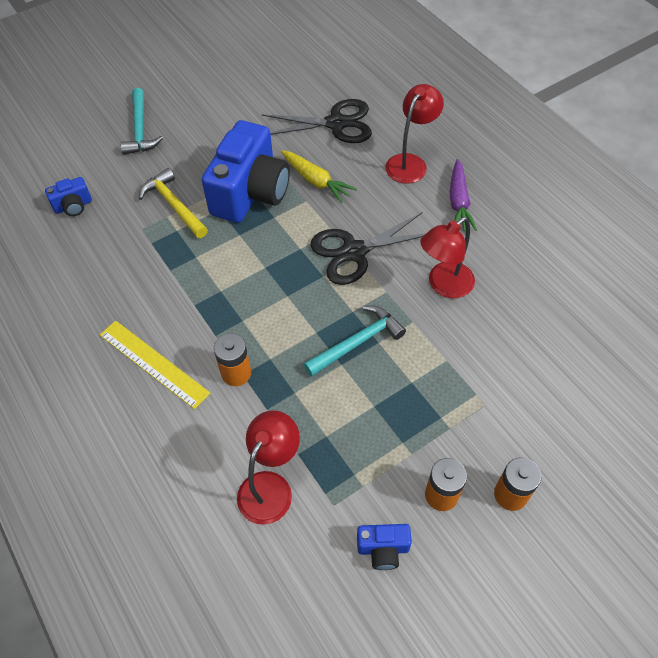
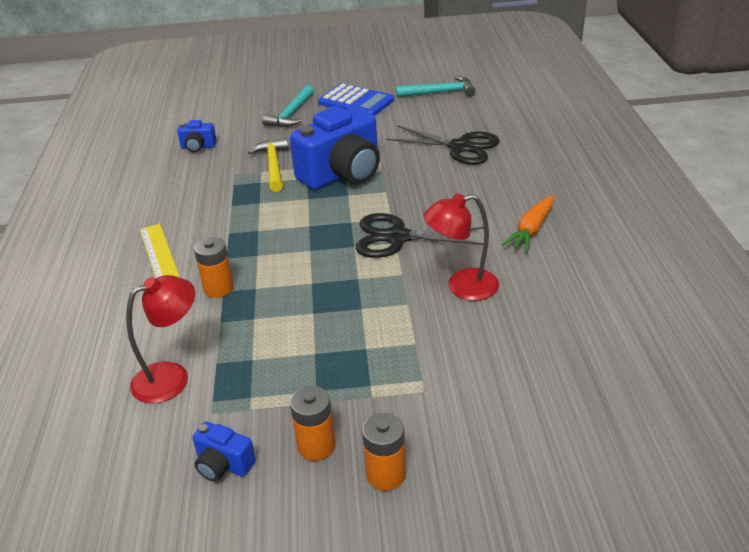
camera: 30 degrees right, 20 degrees down
(195, 93) = (356, 102): none -> blue calculator
(316, 181) = (407, 181): yellow carrot -> none
(357, 342) = (342, 302): turquoise hammer -> turquoise hammer (440, 92)
(410, 163) = (507, 190): red lamp -> none
(458, 202) = (531, 230): purple carrot -> orange carrot

